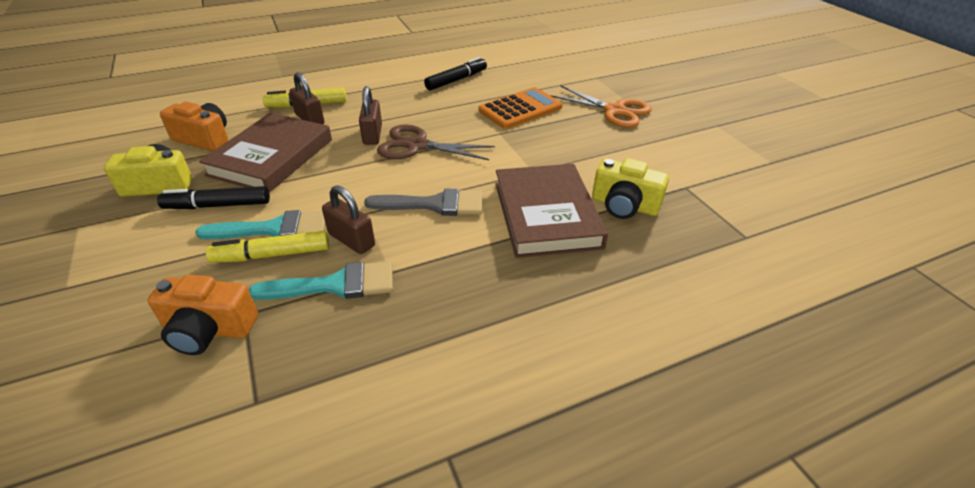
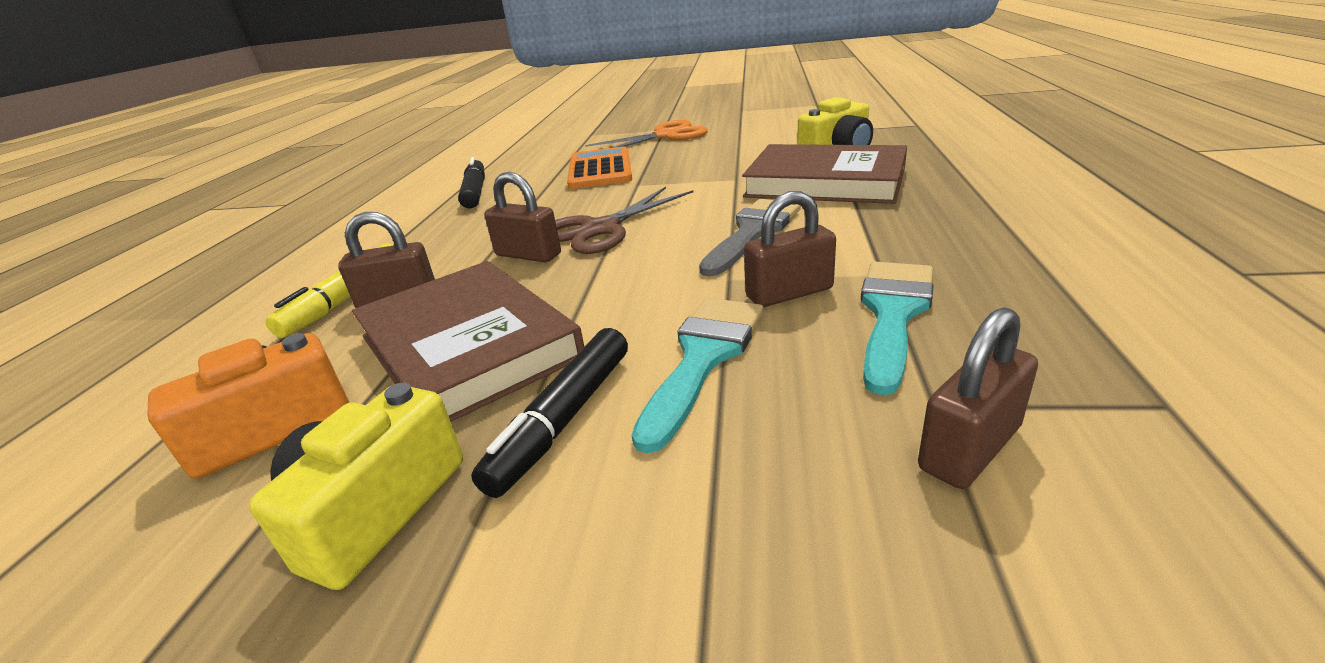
camera: 55 degrees left, 10 degrees down
(209, 330) = (969, 448): orange camera -> brown padlock
(272, 255) = (779, 364): yellow marker -> none

